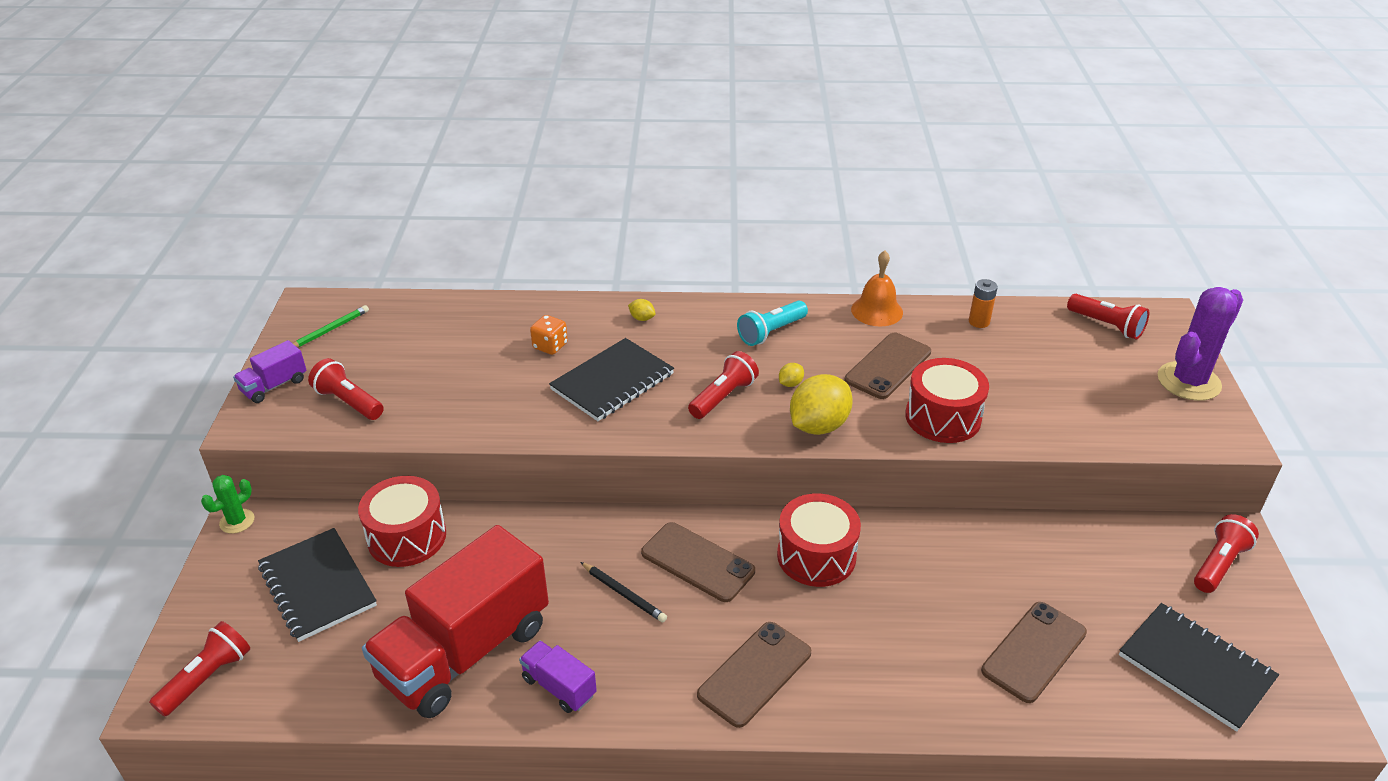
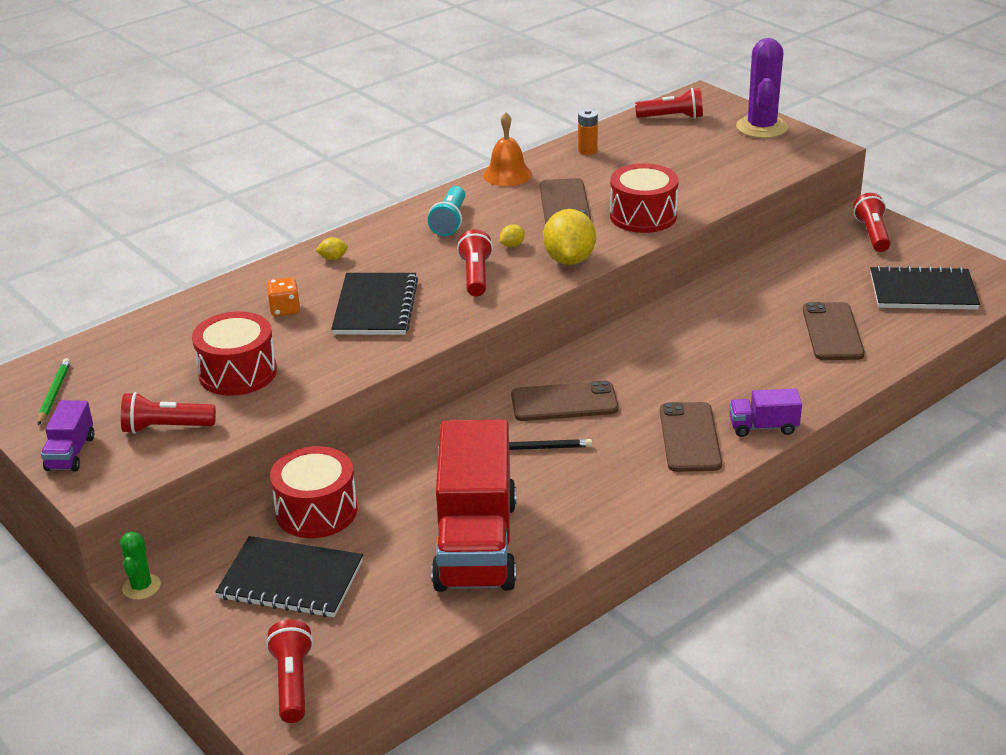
camera: 40 degrees left, 5 degrees down
(559, 687) = (573, 521): purple truck -> purple truck (763, 427)
(790, 383) = (512, 245): yellow lemon -> yellow lemon turned 45 degrees clockwise
(816, 556) = (638, 355): red drum -> red drum (238, 373)

